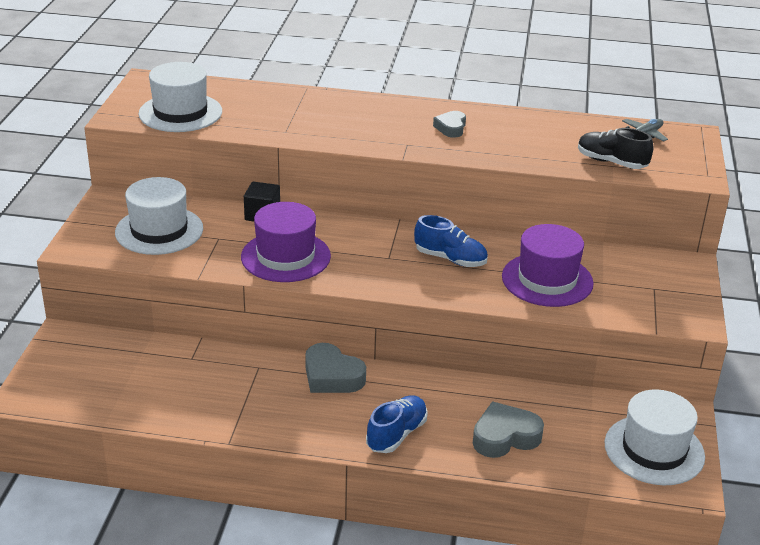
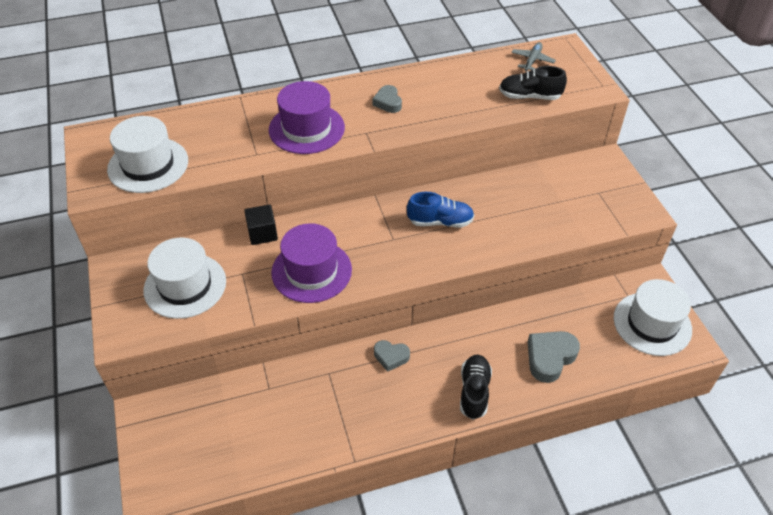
camera: 25 degrees left, 15 degrees up
(332, 376) = (391, 357): grey heart -> grey heart, size x0.63
(396, 434) = (474, 391): blue shoe -> black shoe
(547, 280) = (522, 214): purple hat -> purple hat (306, 128)

